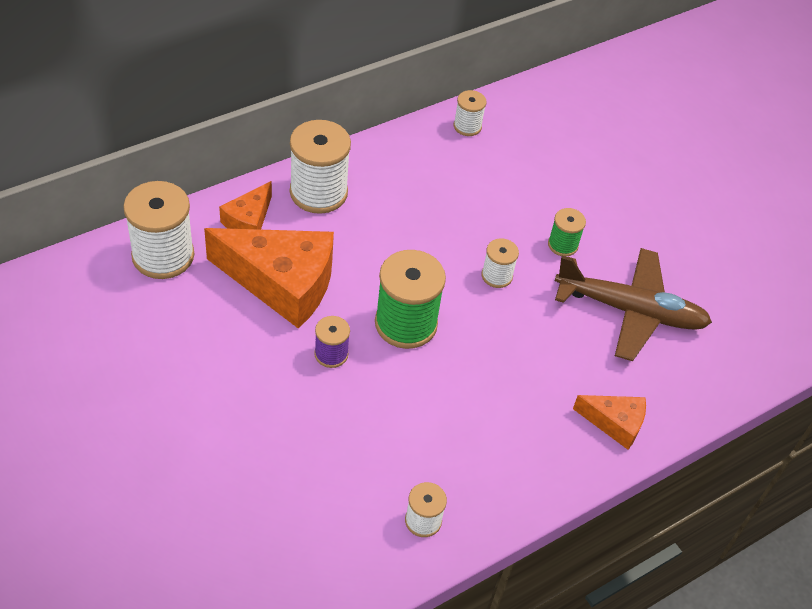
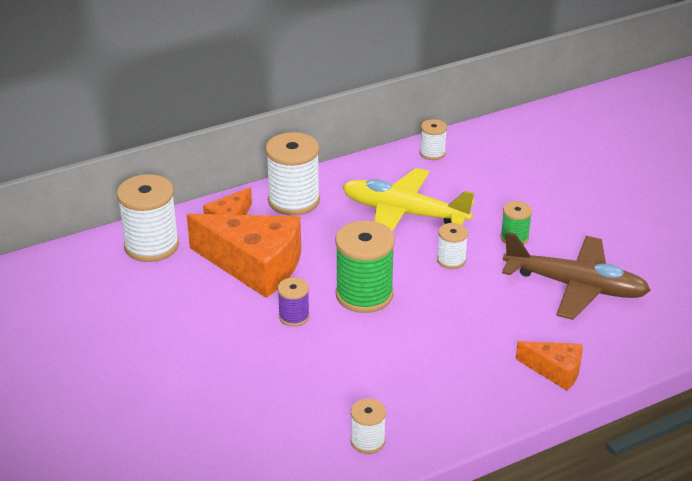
camera: 10 degrees right, 15 degrees down
(442, 211) = (404, 213): none -> yellow plane

